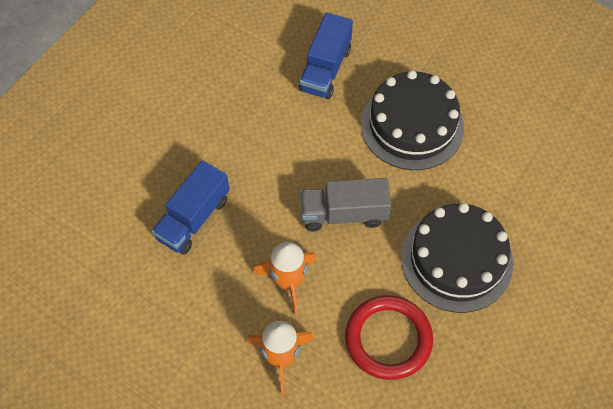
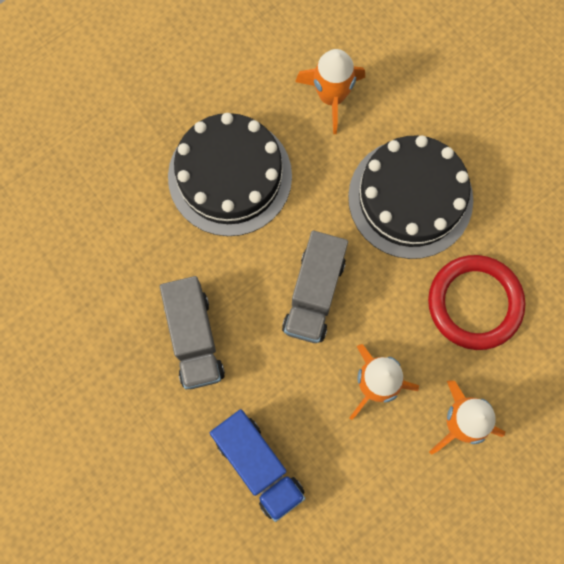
camera: 70 degrees left, 15 degrees up
(274, 144) = (194, 338): none -> grey truck
(325, 69) = (114, 243): blue truck -> none
(514, 174) = (331, 96): none -> orange rocket

